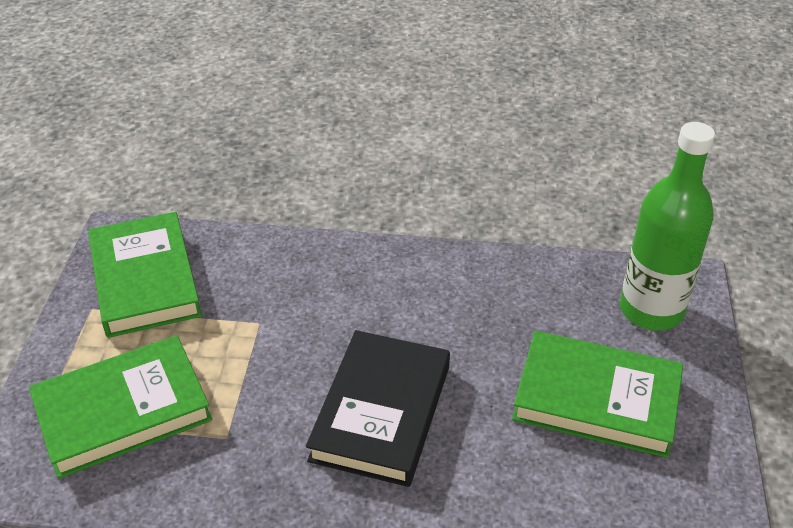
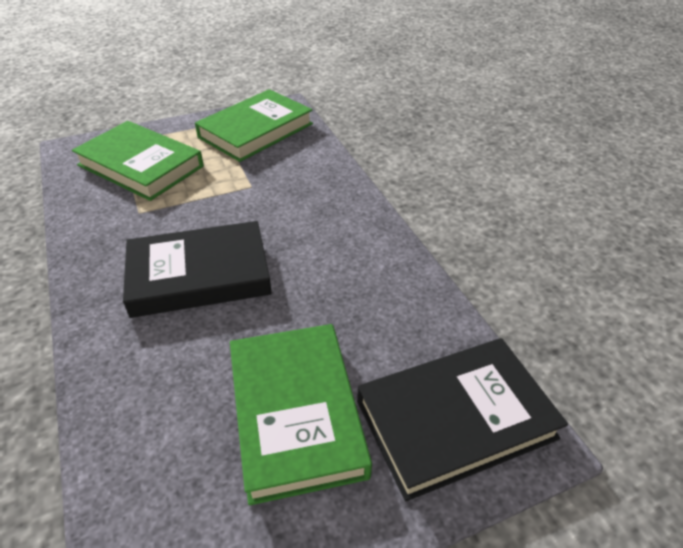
camera: 60 degrees right, 0 degrees up
(651, 310) = (455, 420): green bottle -> black book

